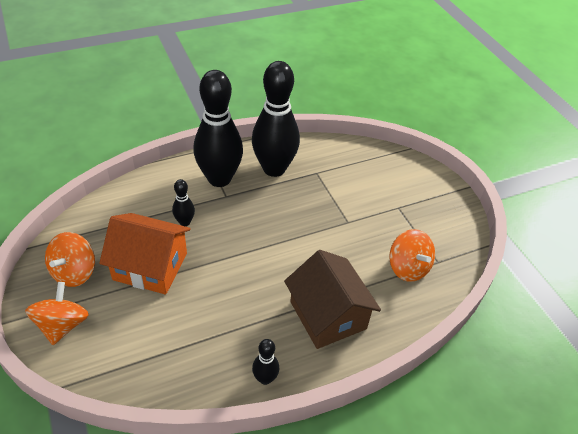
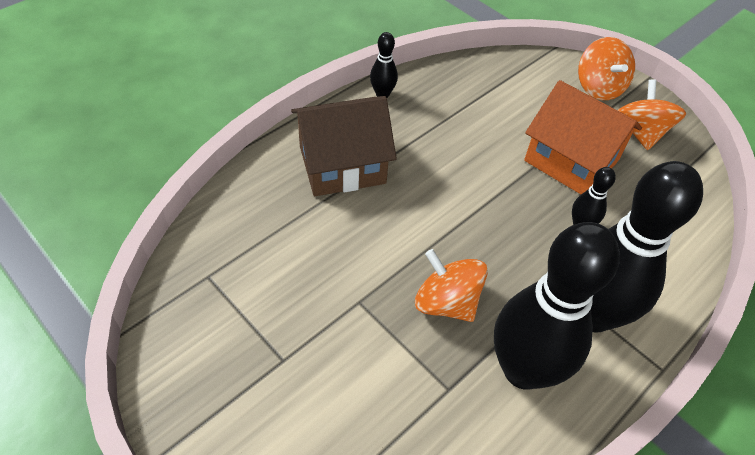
camera: 160 degrees right, 5 degrees up
(150, 266) = (571, 160): orange house -> orange house turned 45 degrees clockwise
(328, 315) = (342, 164): brown house -> brown house turned 60 degrees counterclockwise
(408, 268) = (252, 253): orange spinning top -> orange spinning top (446, 302)

